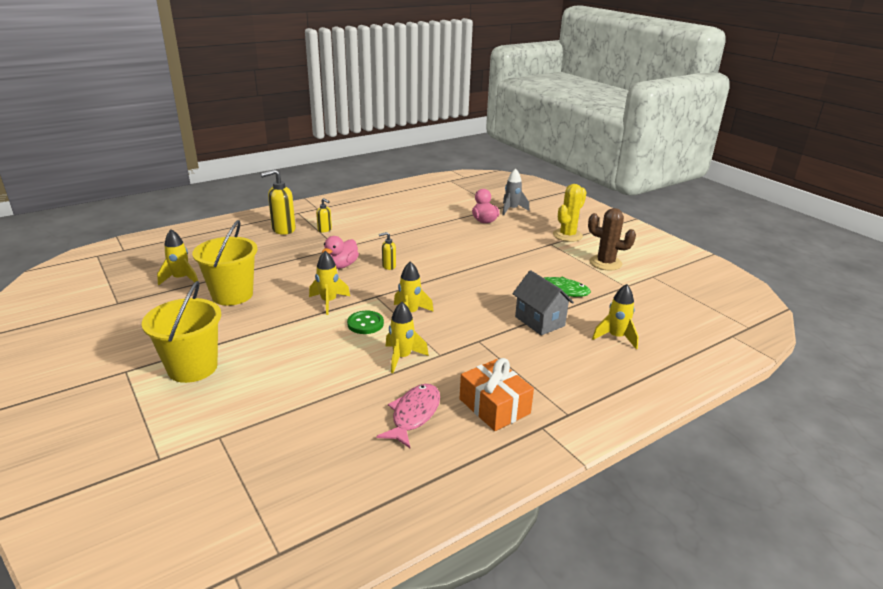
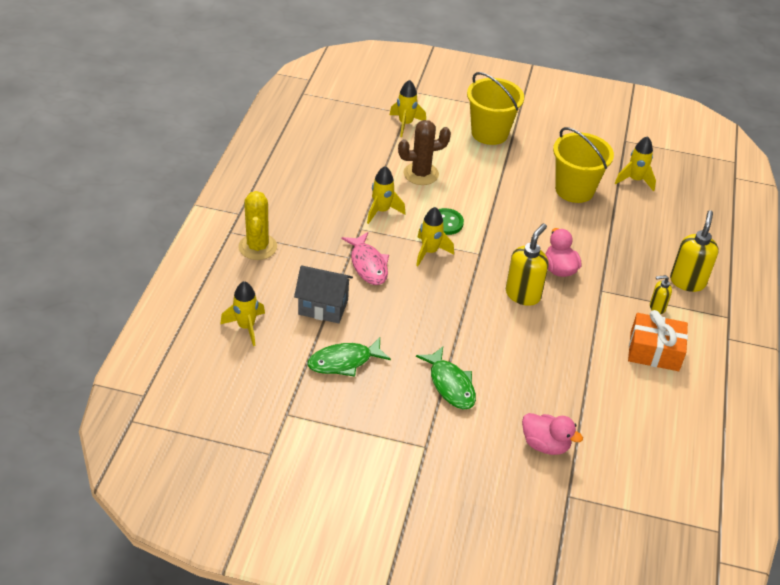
camera: 135 degrees right, 15 degrees up
(329, 302) = (502, 225): yellow rocket -> yellow rocket (405, 124)
(388, 266) = (523, 294): yellow soap dispenser -> yellow soap dispenser, size x1.84
(414, 414) = (323, 178): pink fish -> pink fish (368, 265)
(494, 406) = (281, 211): orange gift -> orange gift (654, 351)
(502, 255) = (450, 385): none -> green fish
(512, 209) = (549, 502): grey rocket -> none
(567, 235) = (425, 482): yellow cactus -> yellow cactus (257, 247)
(605, 263) = (336, 446): brown cactus -> brown cactus (421, 174)

